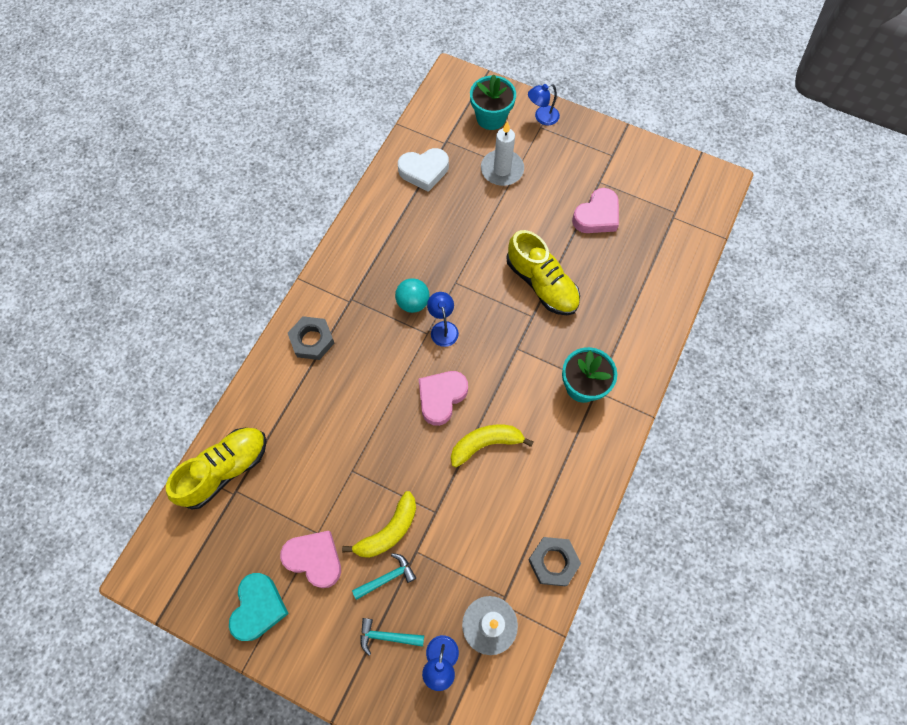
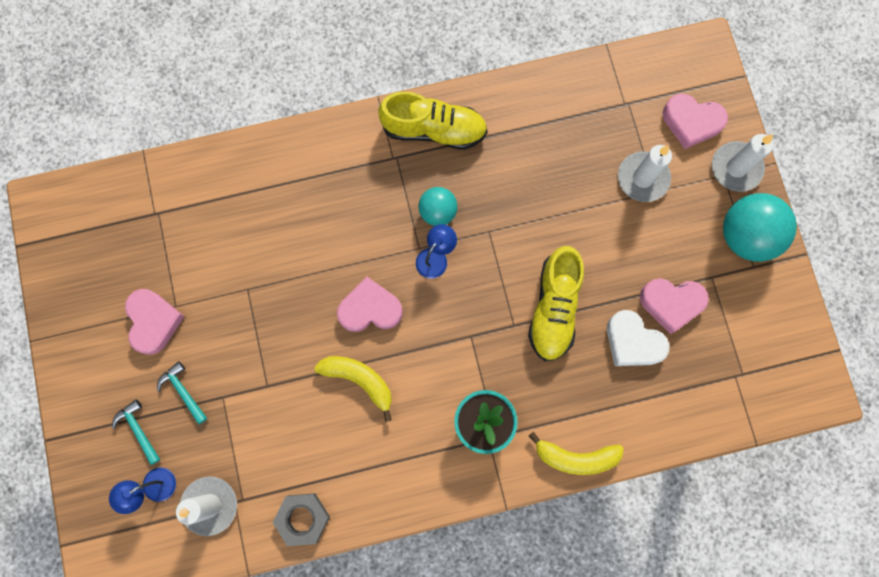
camera: 50 degrees right, 10 degrees up
(225, 470) = (168, 189): yellow shoe -> yellow shoe (434, 130)
(258, 607) = (84, 312): turquoise heart -> none
(312, 340) = (332, 159): grey nut -> none
(387, 578) = (183, 391): turquoise hammer -> turquoise hammer turned 150 degrees counterclockwise
(388, 531) = (221, 361): yellow banana -> yellow banana (575, 457)
(424, 171) = (577, 111): white heart -> white heart (633, 342)
(491, 118) = (691, 122): turquoise flower pot -> pink heart
(542, 117) = (736, 168): blue lamp -> white candle
(589, 144) = (746, 236): none -> turquoise ball

